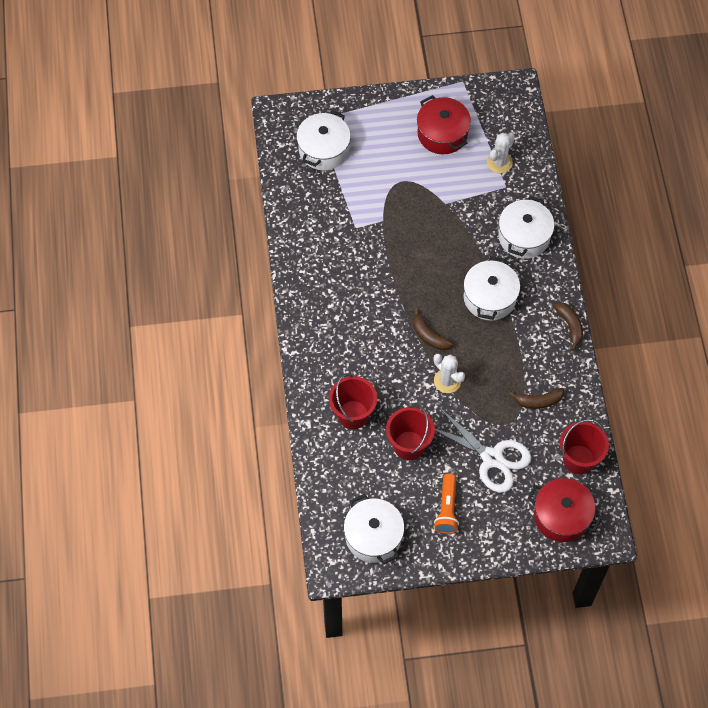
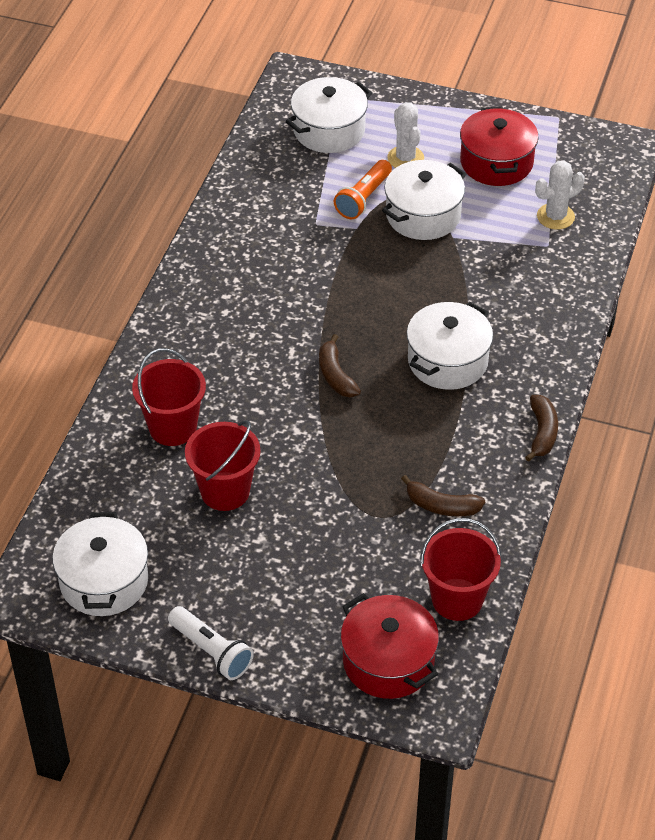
camera: 25 degrees right, 15 degrees down
(447, 381) = (327, 435): white cactus -> white cactus (405, 158)
(447, 509) = (228, 588): orange flashlight -> orange flashlight (363, 198)
(460, 554) = (211, 651): none -> white flashlight
(492, 458) = (332, 550): white scissors -> none
(524, 236) = (539, 308): white pot -> white pot (423, 215)

